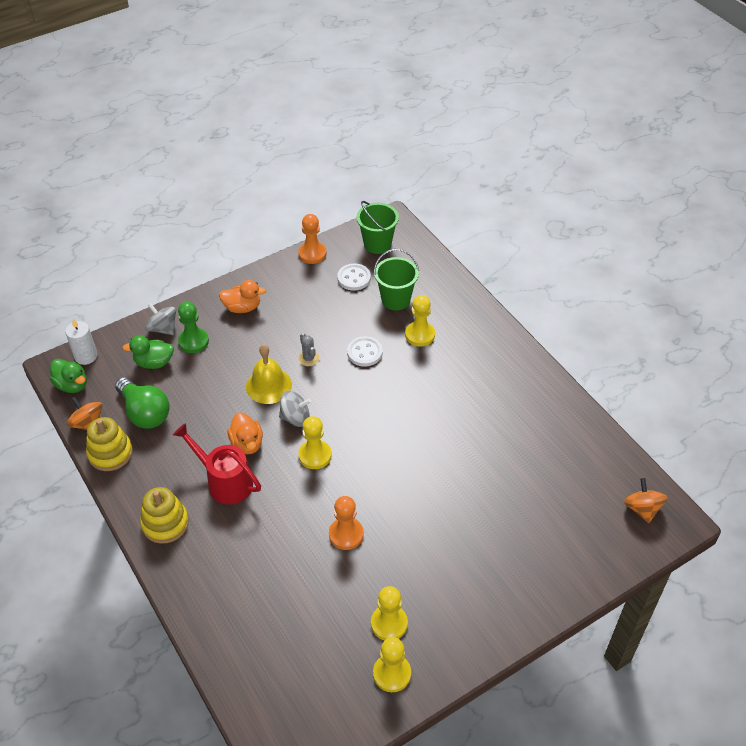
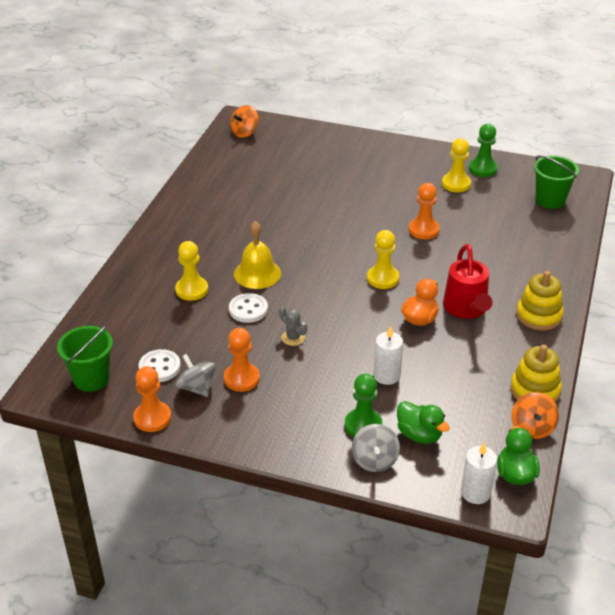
camera: 130 degrees left, 10 degrees down
(145, 413) = (474, 399): green light bulb -> none
(218, 383) = (387, 375): none -> white candle
(242, 307) = (282, 420): orange duck -> none
(268, 385) = (350, 343): yellow bell -> yellow bell (257, 273)
(295, 418) = (362, 308): grey spinning top -> grey spinning top (196, 387)
(299, 310) = (241, 378): none -> orange pawn
(308, 358) = (293, 338): grey cactus -> grey cactus turned 75 degrees counterclockwise
(392, 673) = (482, 169): yellow pawn -> green pawn
(395, 300) = (162, 325): green bucket -> green bucket (550, 200)

